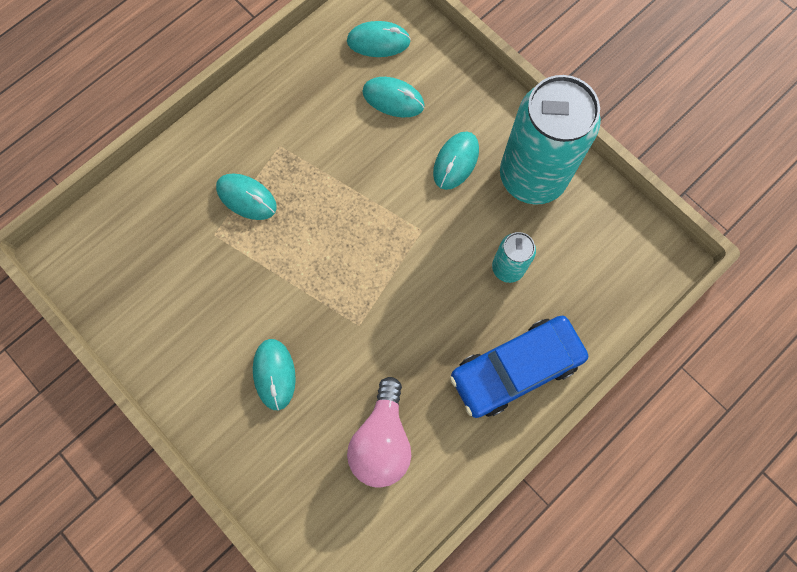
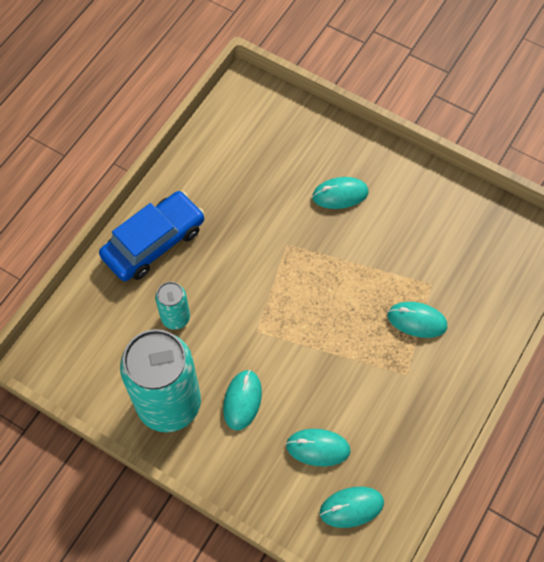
camera: 165 degrees right, 10 degrees down
(274, 374) = (340, 195): turquoise mouse -> turquoise mouse turned 75 degrees counterclockwise
(382, 440) = (245, 171): pink light bulb -> none

